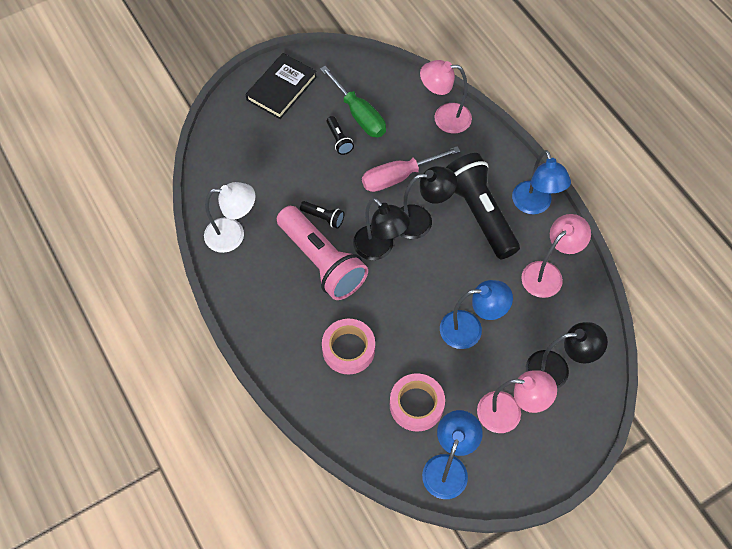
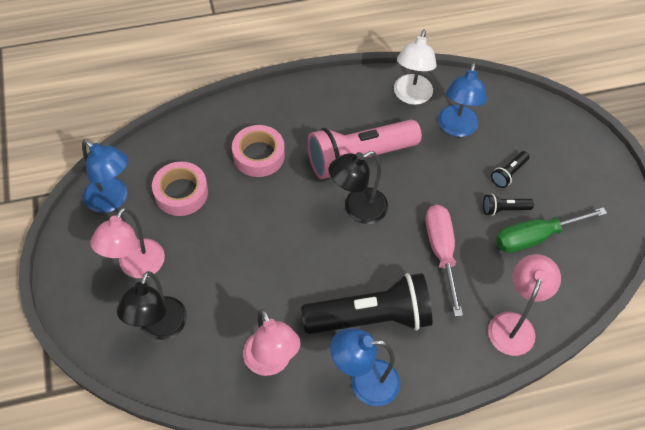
camera: 105 degrees right, 5 degrees down
(281, 88) = (585, 174): black book -> none
(323, 217) = (409, 171): black flashlight -> black flashlight (508, 173)
(421, 221) = (379, 257): black lamp -> none
(470, 329) = (237, 262): blue lamp -> blue lamp (456, 128)

